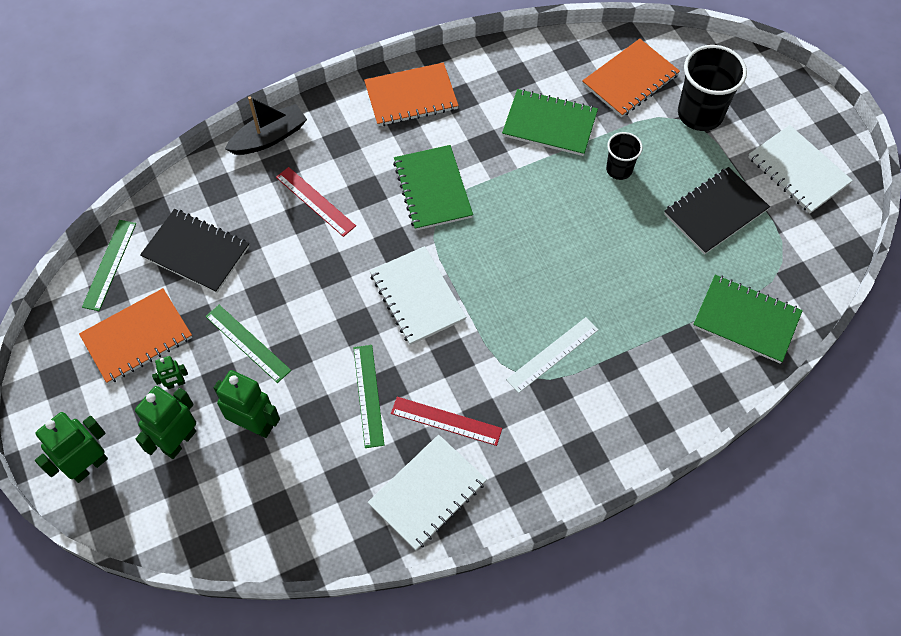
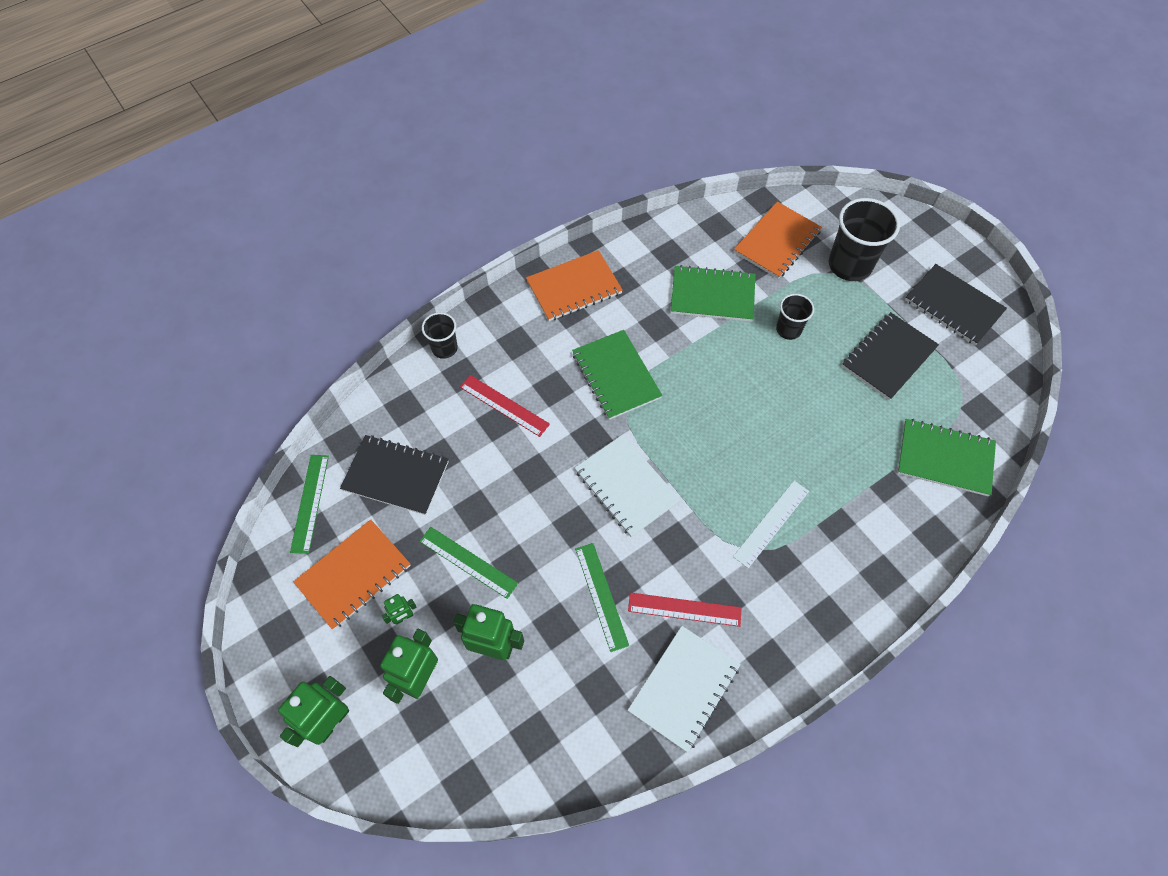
camera: 10 degrees left, 0 degrees up
(269, 137) = (444, 348): black boat -> black cup
(798, 171) = (953, 306): white notebook -> black notebook

